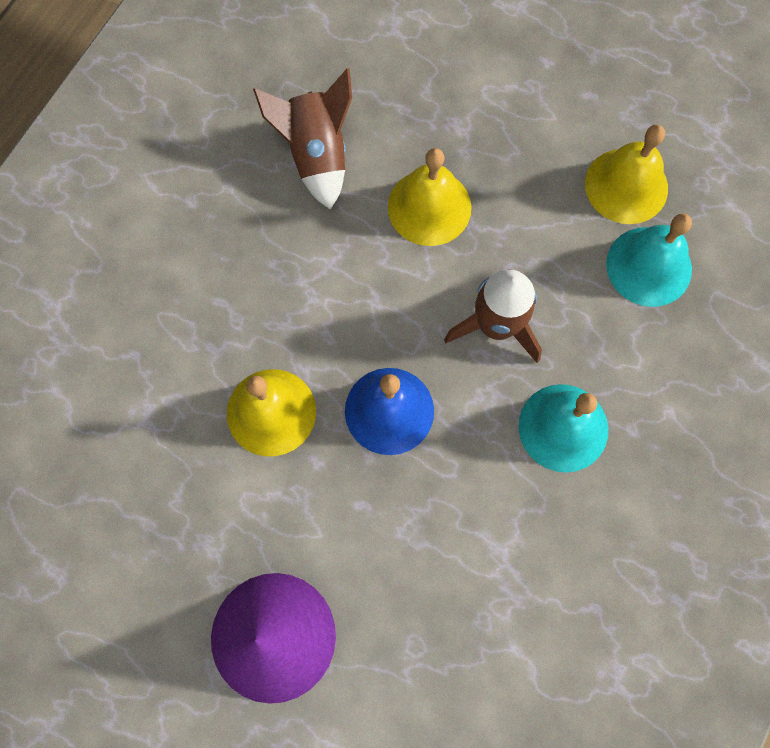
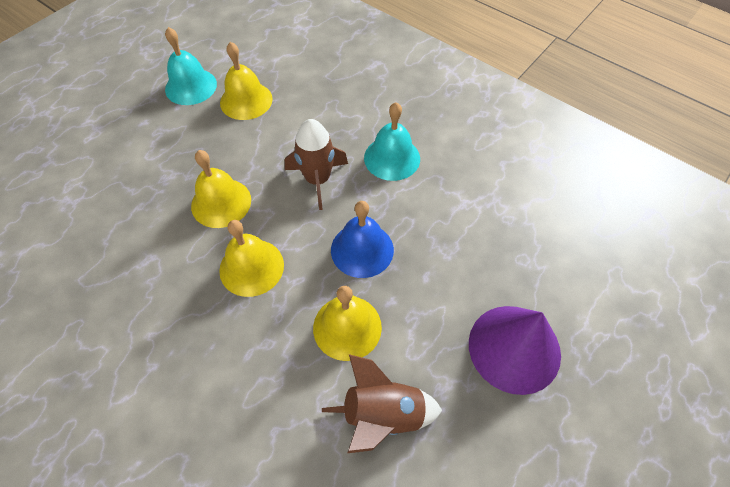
camera: 80 degrees left, 15 degrees down
(316, 155) = (151, 267): brown rocket -> brown rocket (383, 415)
(337, 274) = (251, 267): none -> yellow bell
(649, 266) = (301, 100): turquoise bell -> turquoise bell (191, 86)

